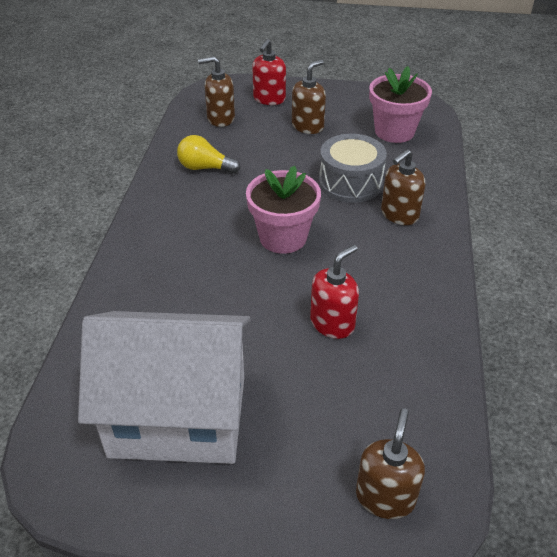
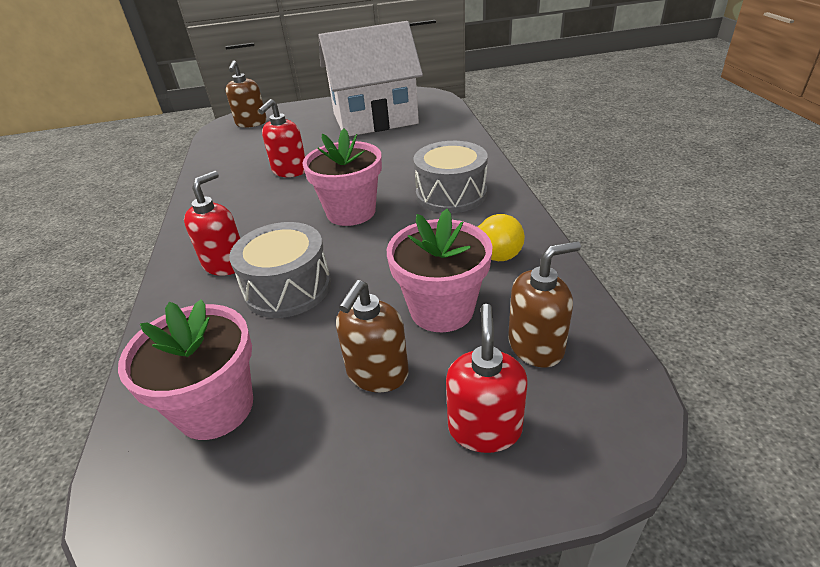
camera: 165 degrees right, 5 degrees down
(184, 231) = (451, 194): none -> grey drum
(256, 145) = (441, 309): none -> pink flower pot
(399, 215) = (225, 264): brown soap dispenser -> red soap dispenser

